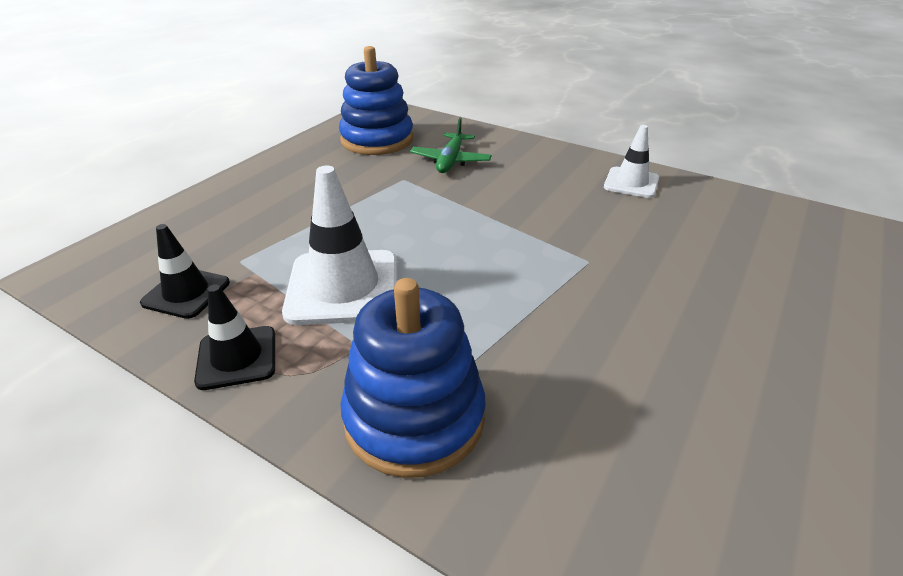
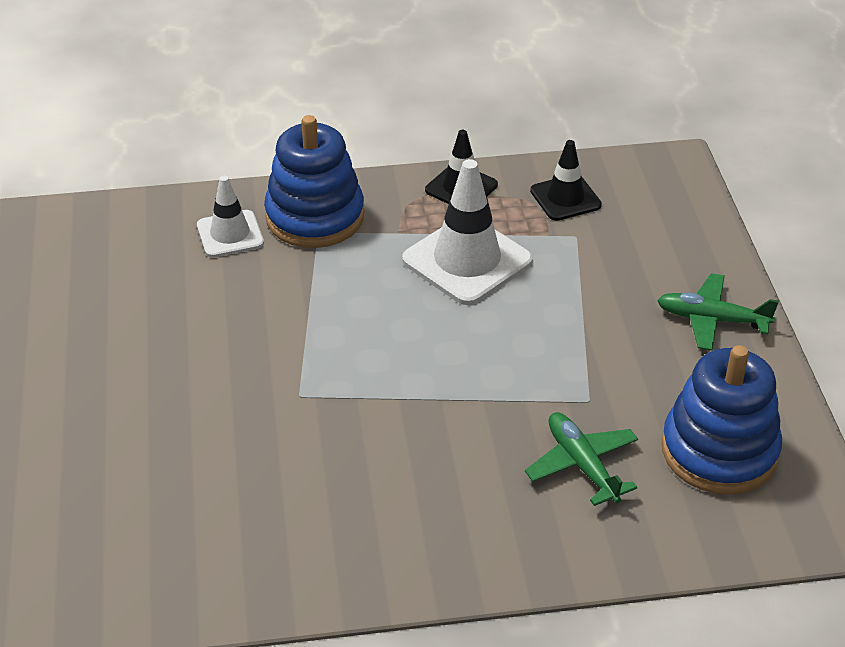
camera: 140 degrees right, 5 degrees up
(270, 179) = (711, 320): none -> green plane
(631, 183) = (336, 553): white traffic cone -> white traffic cone (230, 234)

